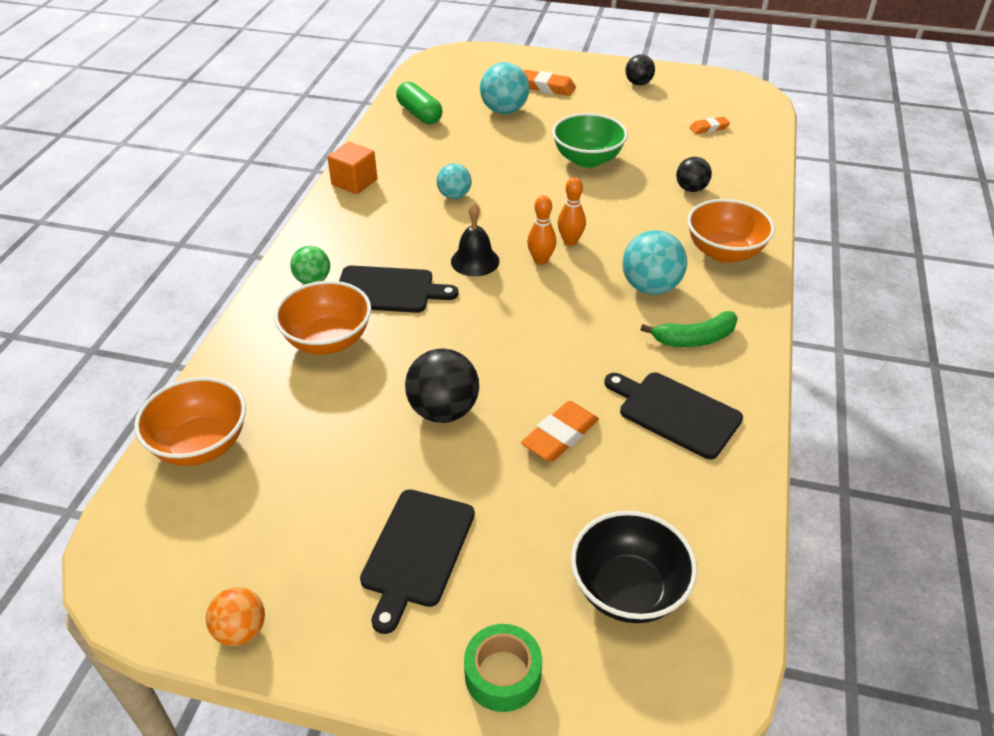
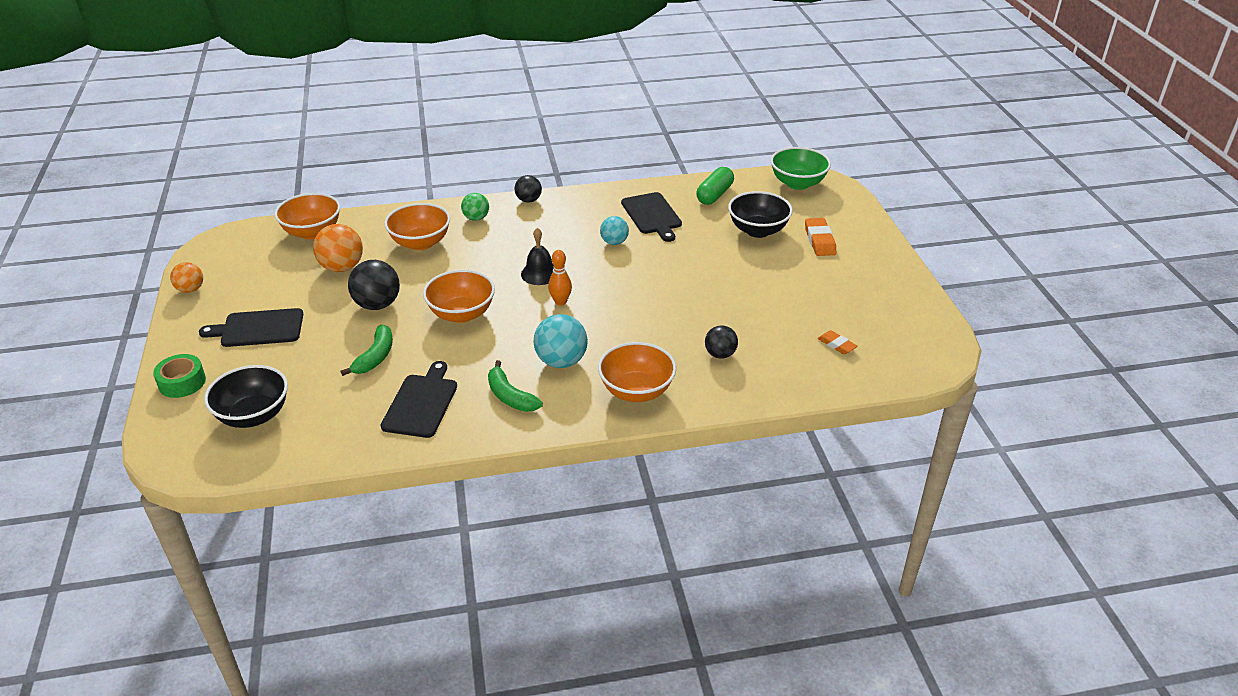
camera: 65 degrees right, 5 degrees down
(325, 429) = (342, 267): none -> orange ball
(354, 182) = (598, 197): orange cube -> none
(388, 290) = (484, 249): black cutting board -> black cutting board (652, 215)
(504, 111) = (758, 230): turquoise ball -> black bowl
(514, 340) = (461, 314): none -> orange bowl
(560, 435) = (375, 357): orange eraser -> green banana
(570, 241) = (594, 309): orange bowling pin -> none
(587, 159) = (719, 289): green bowl -> green bowl (797, 183)
(638, 83) = (880, 287): black ball -> black ball (528, 200)

